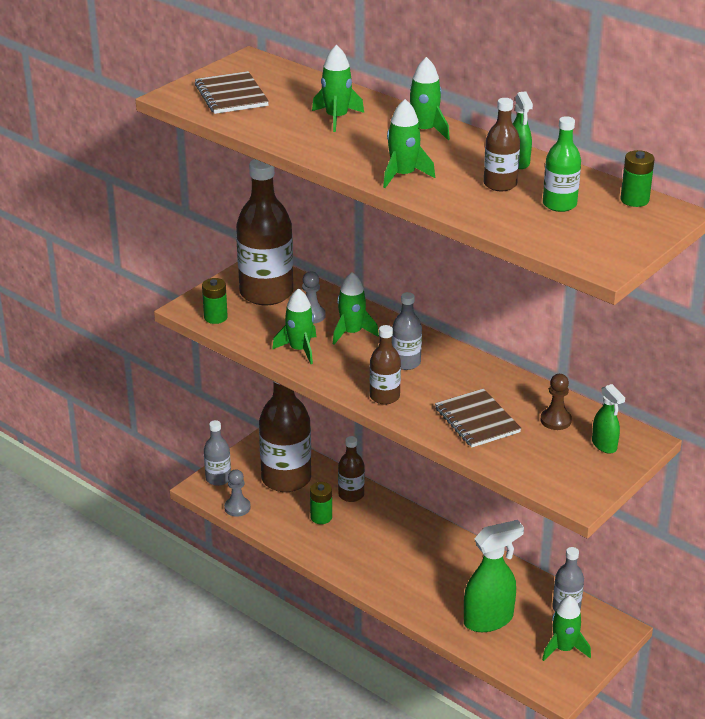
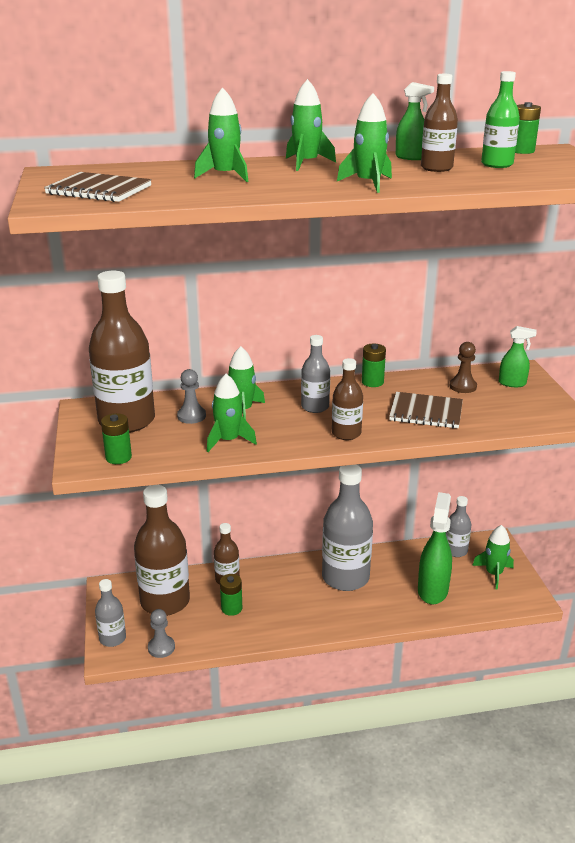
camera: 50 degrees left, 5 degrees down
(438, 559) = (345, 577): none -> grey bottle
(491, 370) = (372, 382): none -> green battery

